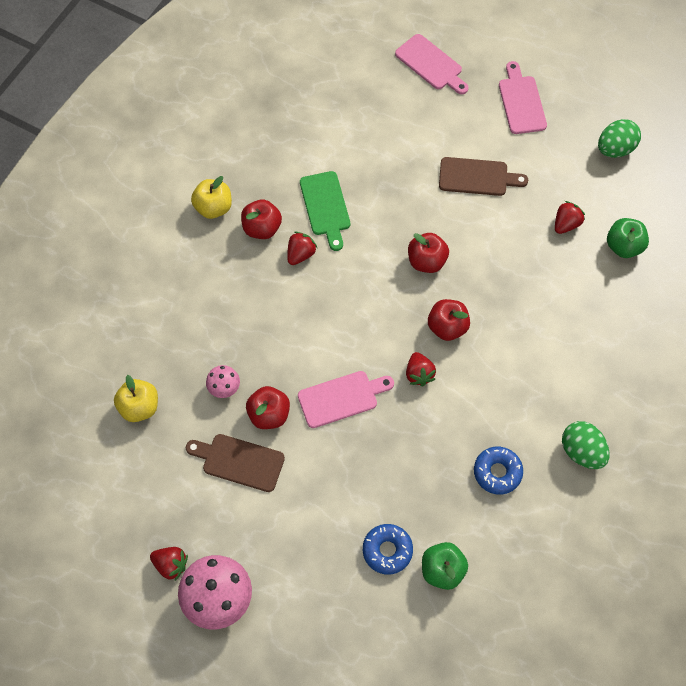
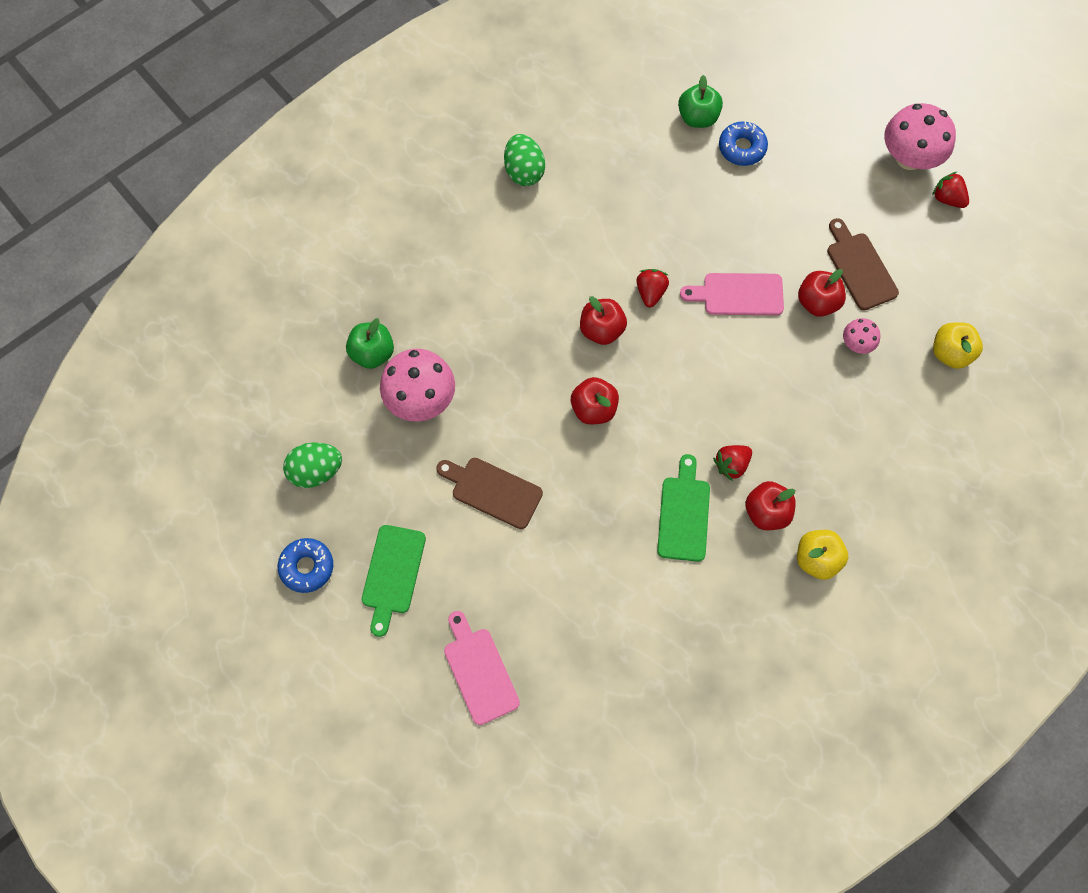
camera: 160 degrees left, 5 degrees up
(239, 461) = (859, 267): brown cutting board -> brown cutting board turned 150 degrees counterclockwise
(497, 472) = (612, 179): blue donut -> blue donut (307, 567)
(521, 102) = (392, 574): pink cutting board -> green cutting board
(566, 224) = (421, 399): red strawberry -> pink mushroom

